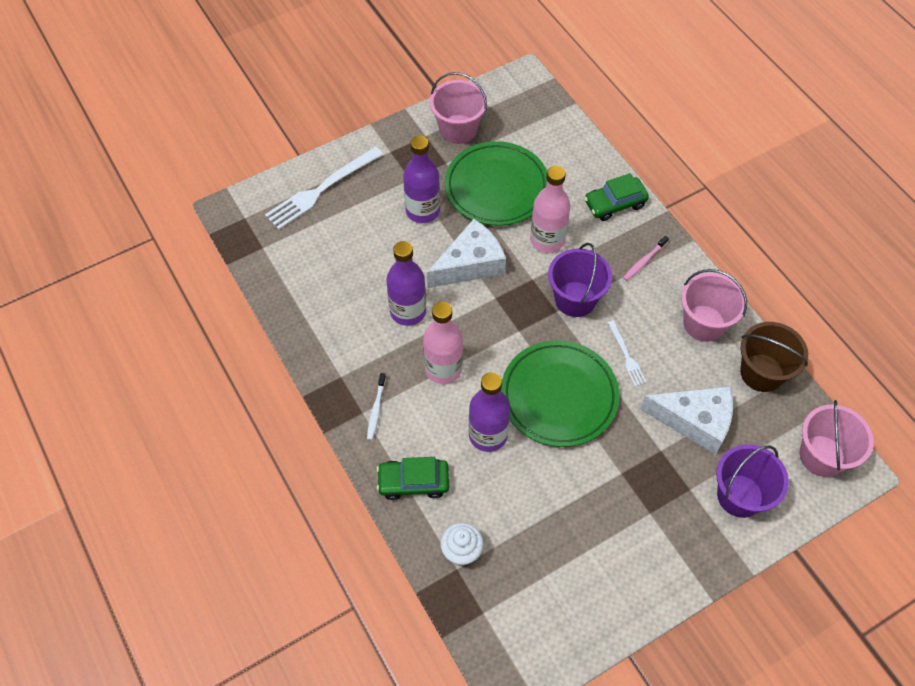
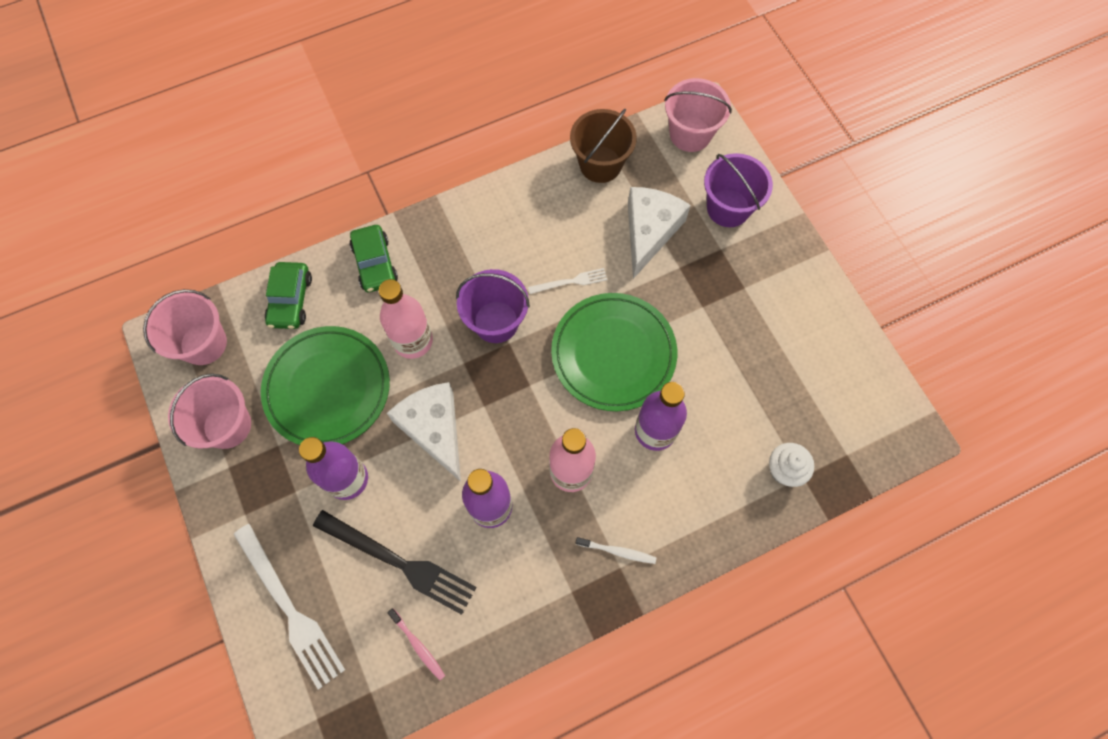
camera: 85 degrees left, 10 degrees up
(359, 253) = (399, 562): none -> black fork
(413, 482) = (707, 514): green car -> green car (291, 300)
(644, 261) = (456, 246): pink toothbrush -> pink toothbrush (418, 645)
(704, 323) = (539, 204): pink bucket -> pink bucket (203, 343)

